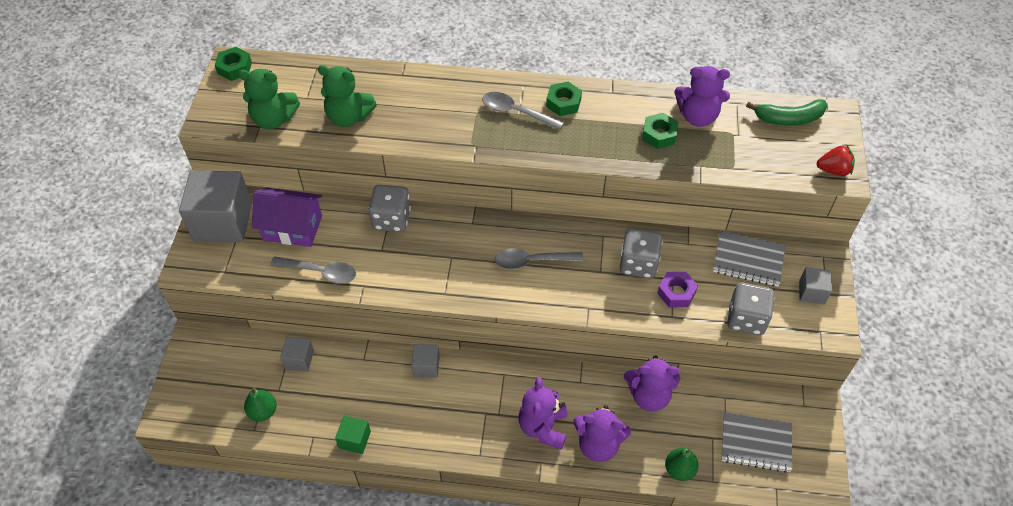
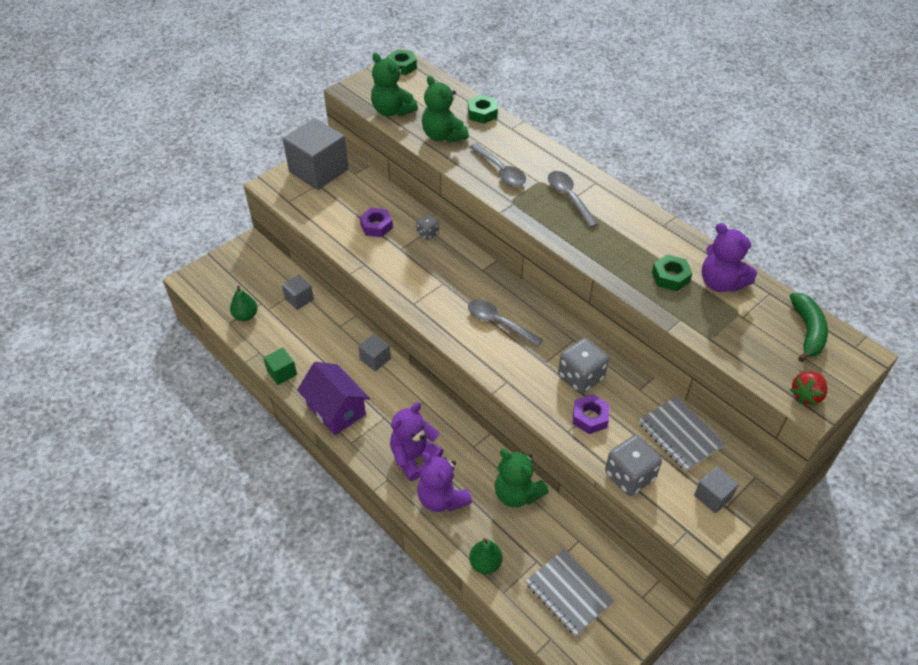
camera: 40 degrees right, 5 degrees down
(292, 228) = (357, 200): purple house -> purple house (336, 409)
(320, 272) = (345, 238): grey spoon -> grey spoon (500, 170)
(337, 242) = (376, 226): none -> purple nut
(391, 219) = (427, 233): grey dice -> grey dice, size x0.54
(563, 103) = (614, 211): green nut -> green nut (482, 113)
(649, 395) = (517, 494): purple teddy bear -> green teddy bear
(789, 118) = (807, 331): green banana -> green banana turned 120 degrees counterclockwise
(833, 170) = (806, 395): red strawberry -> red strawberry turned 90 degrees clockwise

